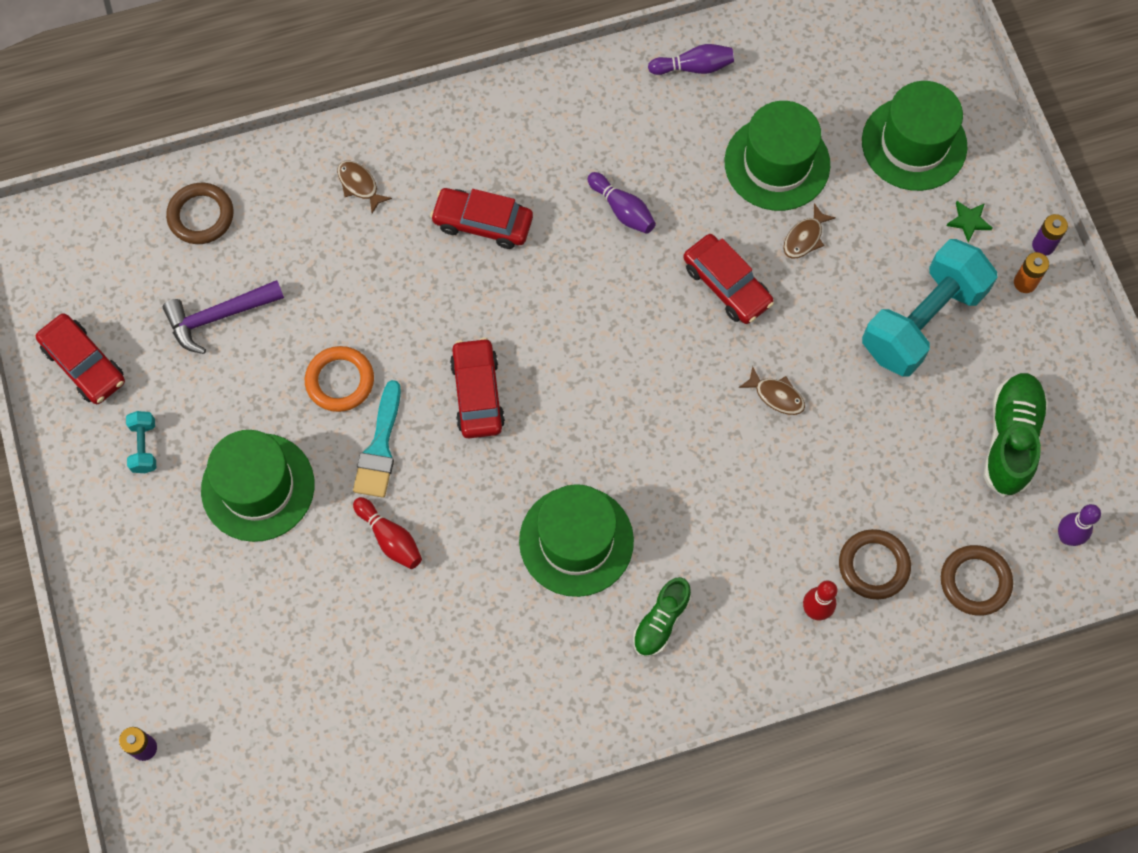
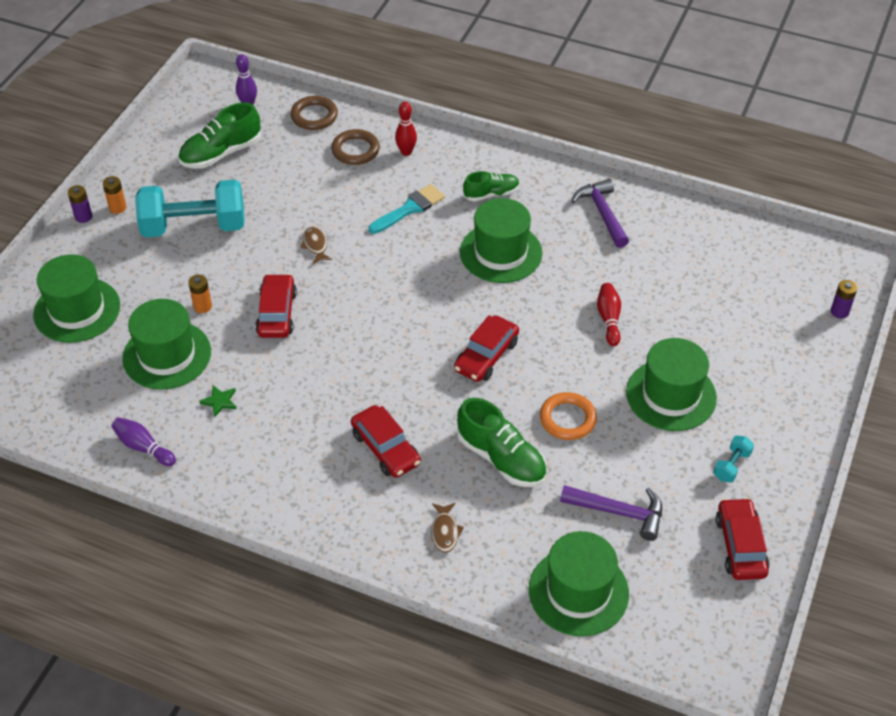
camera: 140 degrees left, 20 degrees down
(201, 216) = (578, 591): brown ring -> green hat
(368, 291) = (501, 458): none -> green shoe
(380, 448) = (574, 367): turquoise brush -> turquoise brush (410, 208)
(512, 693) = (602, 213): none -> purple hammer
(622, 210) = (289, 395): purple bowling pin -> none
(805, 237) = (202, 306): brown fish -> orange battery
(968, 221) = (104, 253): green star -> green star (219, 401)

